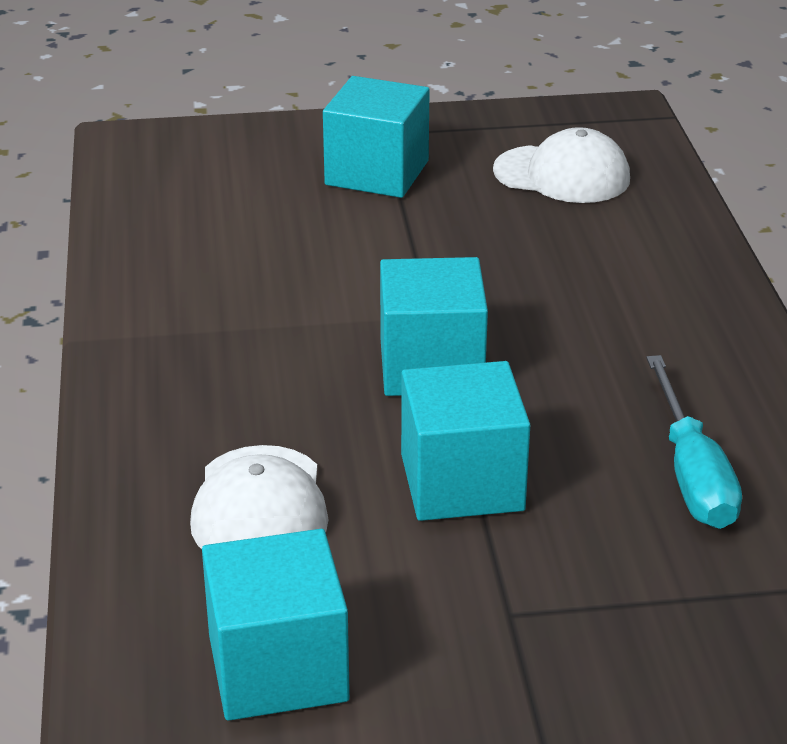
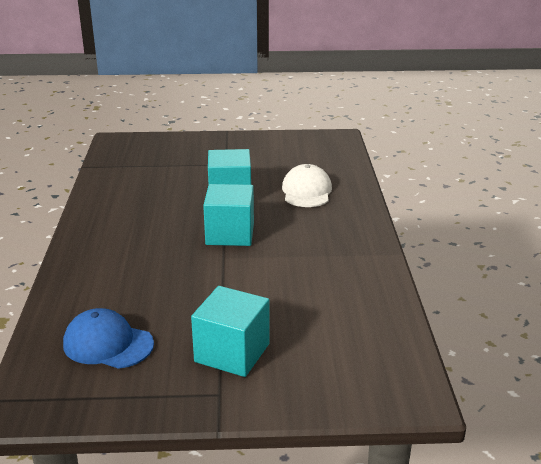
camera: 175 degrees left, 5 degrees down
(278, 668) = (300, 156): turquoise cube -> none
(562, 175) = (108, 344): white cap -> blue cap
(692, 474) = (142, 193): turquoise screwdriver -> none

